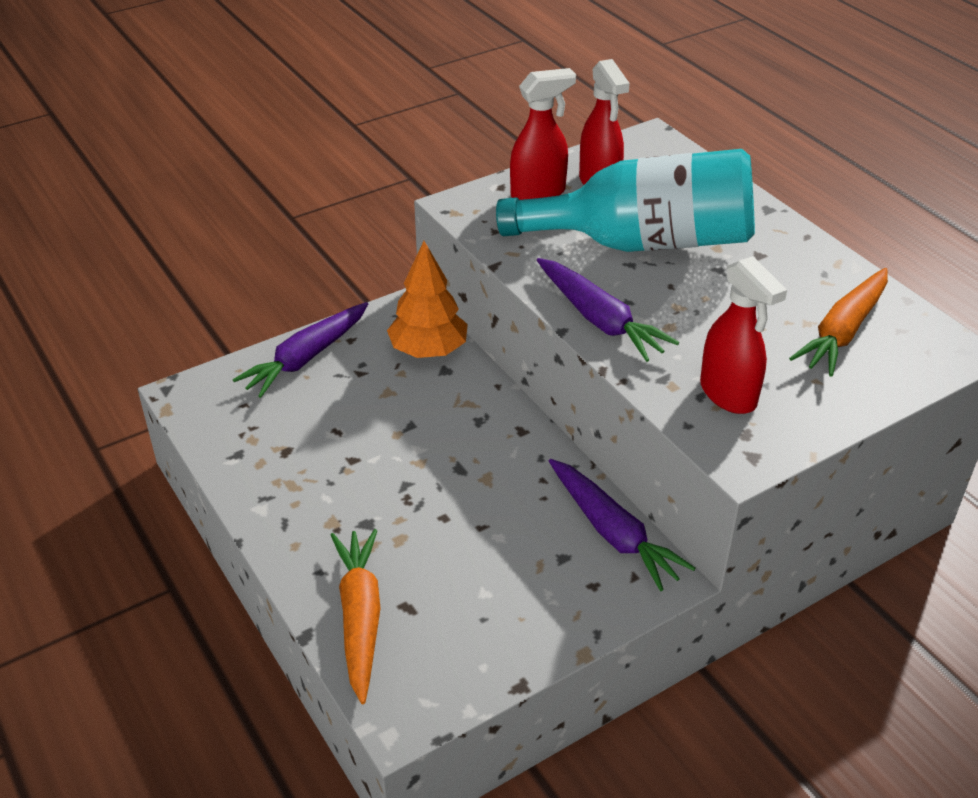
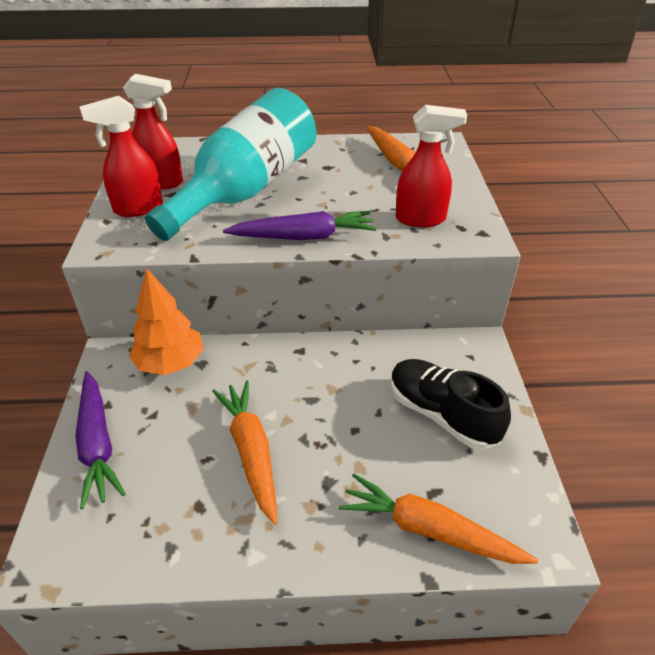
camera: 60 degrees left, 0 degrees up
(364, 456) = (251, 452): none -> orange carrot
(517, 580) = (442, 415): none -> black shoe
(538, 193) = (138, 209): red spray bottle -> red spray bottle turned 120 degrees counterclockwise
(613, 533) = (427, 349): purple carrot -> none

